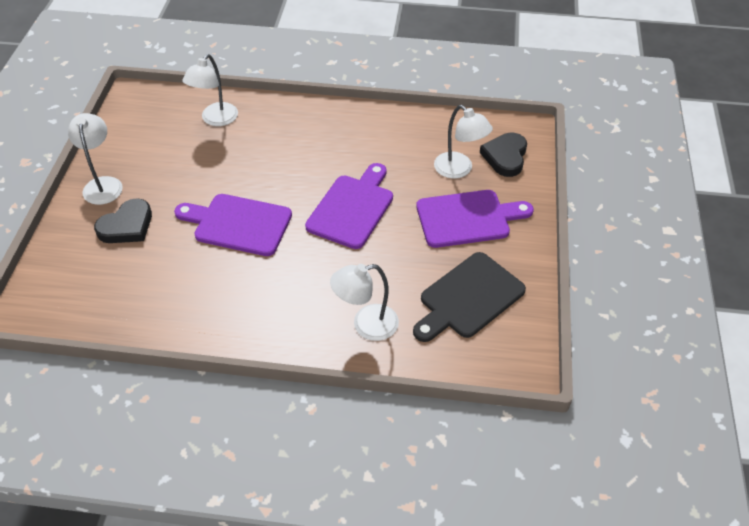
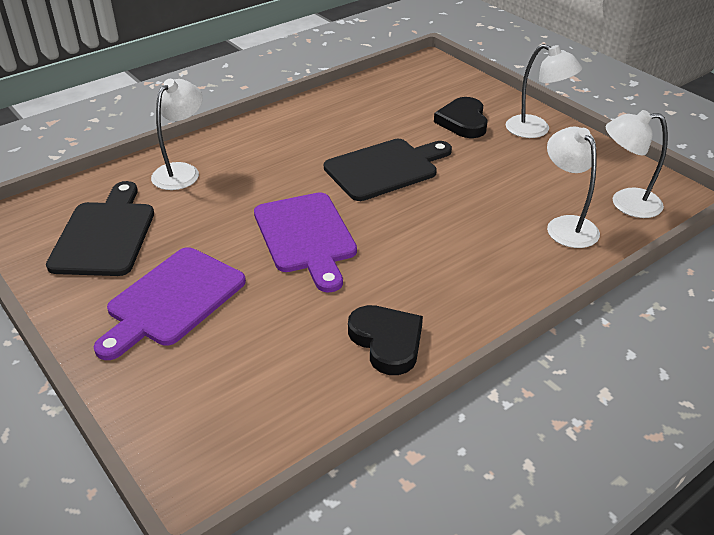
camera: 135 degrees right, 10 degrees down
(238, 224) = (385, 168): purple cutting board -> black cutting board
(459, 170) = (238, 347): white lamp -> white lamp (625, 203)
(505, 157) = (193, 407): black heart -> black heart (387, 341)

